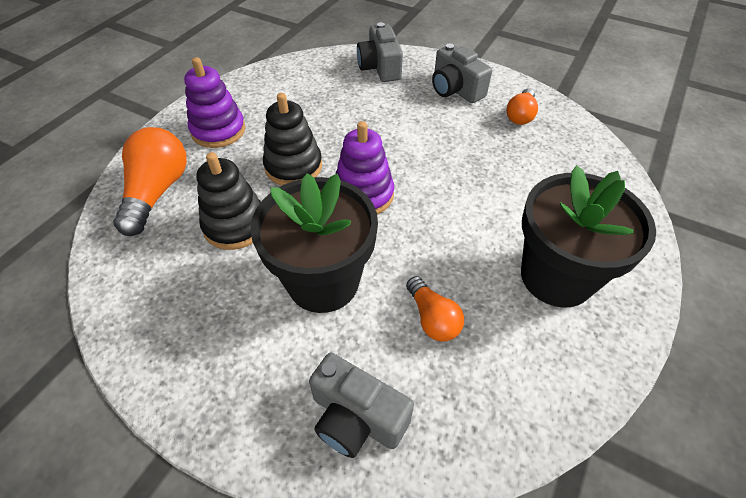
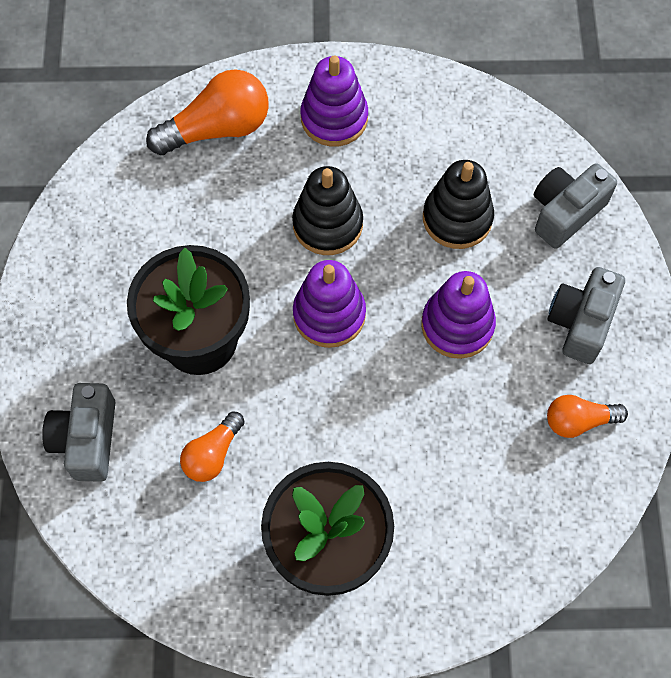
camera: 60 degrees right, 15 degrees up
(235, 225) = (219, 224): black stacking toy -> black stacking toy (457, 218)
(420, 138) = (457, 325): none -> purple stacking toy

